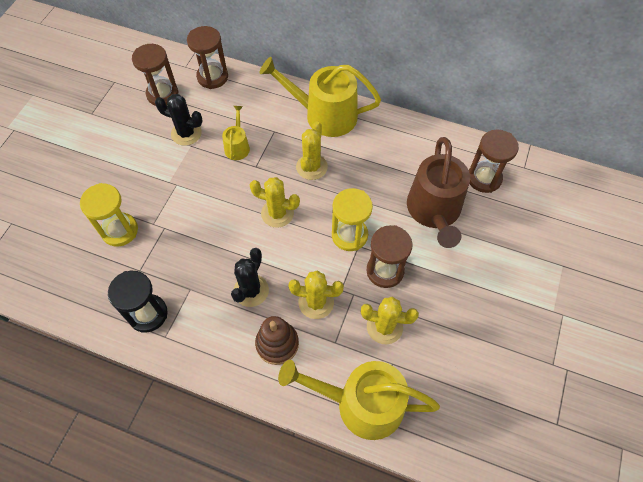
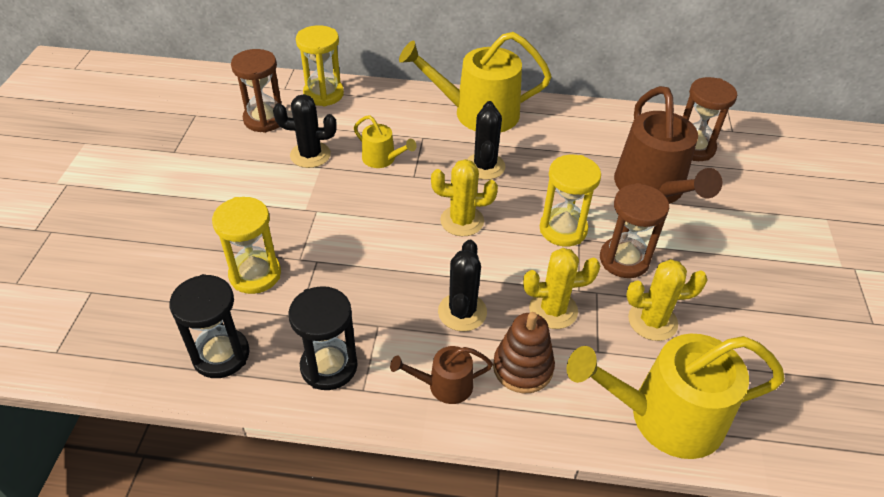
camera: 15 degrees left, 15 degrees down
(81, 290) = (221, 355): none -> black hourglass
(212, 77) = (323, 94): brown hourglass -> yellow hourglass
(219, 345) = (444, 385): none -> brown watering can
(237, 146) = (382, 159): yellow watering can -> yellow watering can turned 135 degrees clockwise
(311, 167) = (485, 166): yellow cactus -> black cactus

